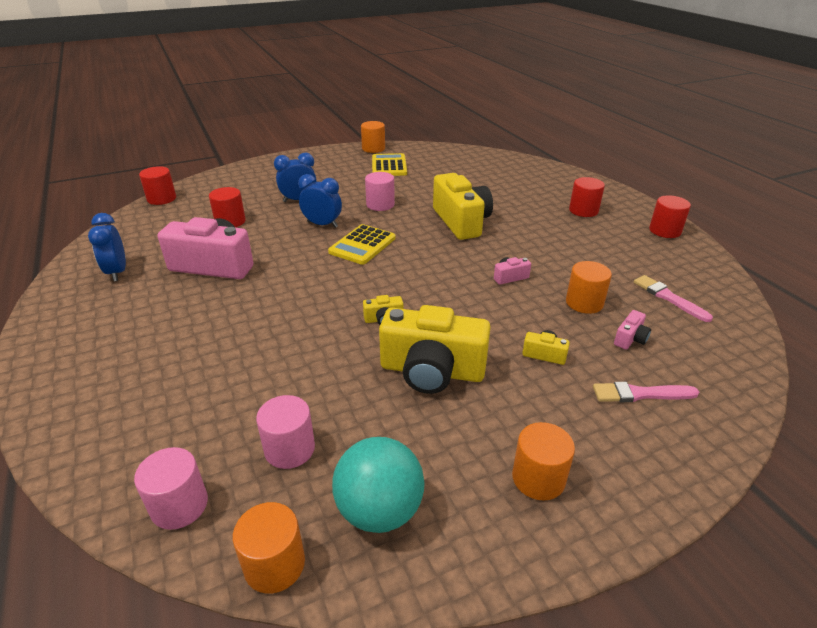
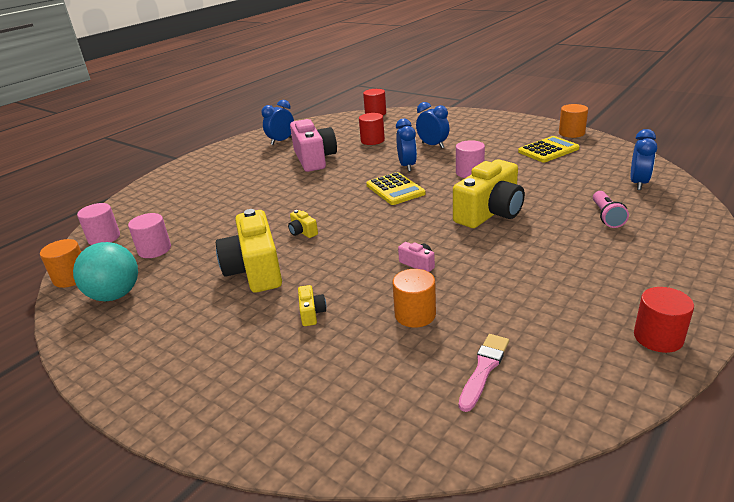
camera: 65 degrees right, 5 degrees down
(362, 245) = (395, 189): yellow calculator -> yellow calculator turned 120 degrees counterclockwise
(483, 163) = (638, 183): none -> blue clock
(515, 189) = (606, 216): none -> pink flashlight
(538, 478) = (161, 348): orange cylinder -> none
(583, 210) = (620, 268): red cylinder -> none
(630, 339) = (375, 356): pink camera -> none
(640, 394) = (289, 380): pink brush -> none

